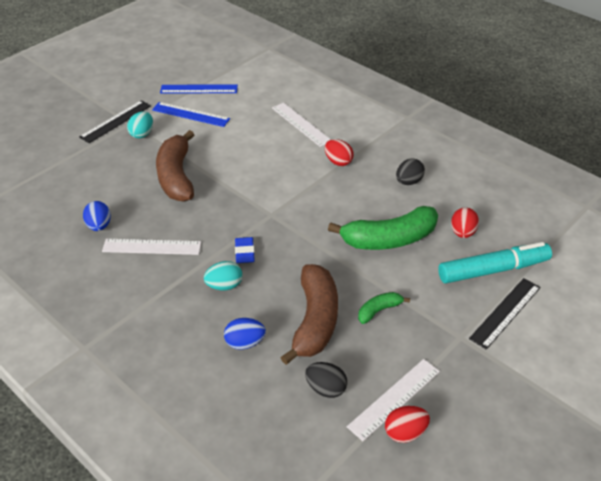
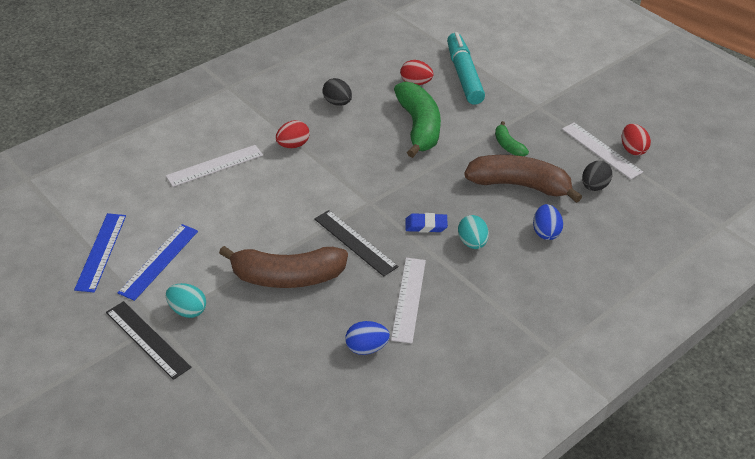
camera: 85 degrees left, 0 degrees up
(505, 312) = (512, 78): black ruler -> black ruler (355, 242)

